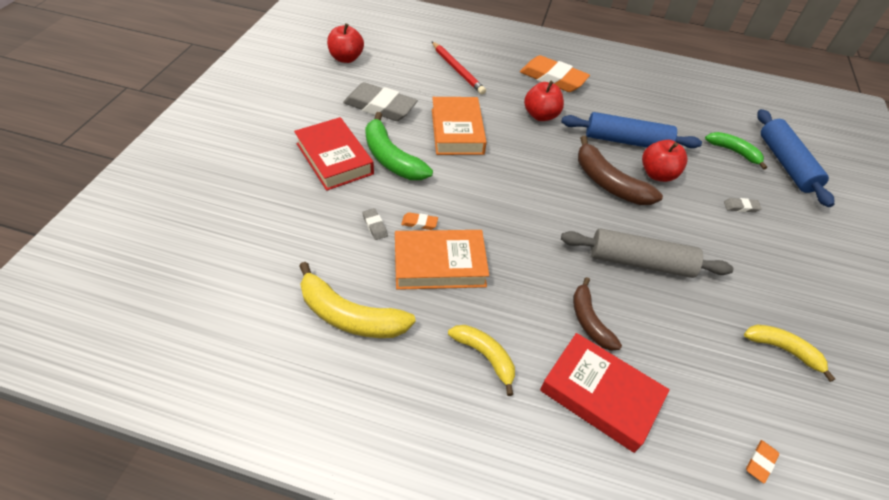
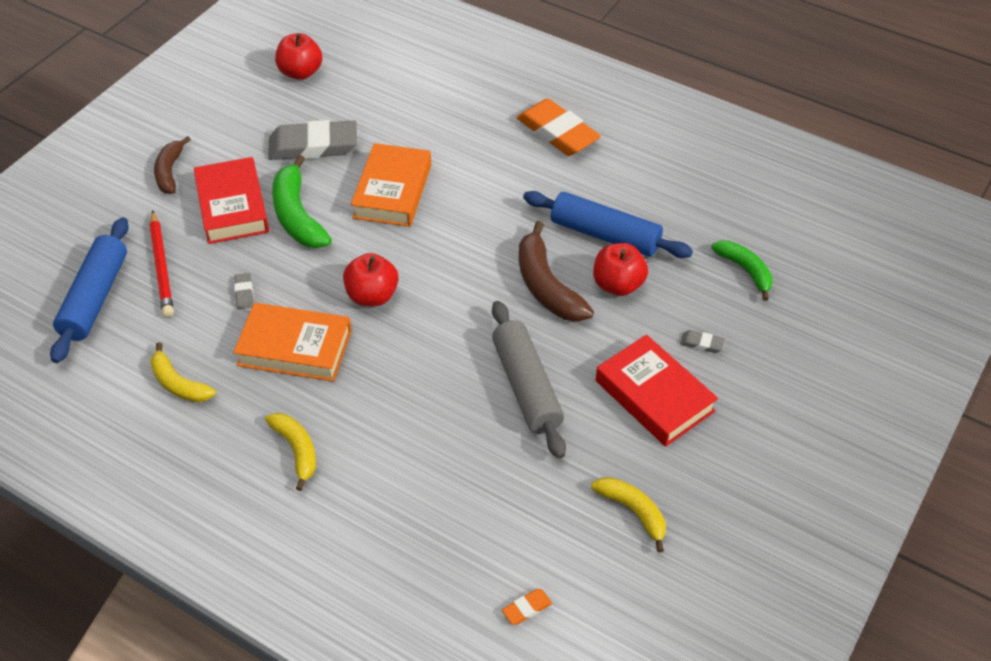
camera: 20 degrees right, 0 degrees up
(350, 316) = (178, 384): yellow banana -> yellow banana, size x0.64
(380, 107) = (313, 146): grey eraser -> grey eraser turned 45 degrees counterclockwise
(419, 223) = (294, 298): orange eraser -> none
(457, 70) = (435, 106): red pencil -> red pencil (161, 267)
(541, 115) = (511, 184): red apple -> red apple (372, 296)
(589, 321) = (428, 438): brown banana -> brown banana (170, 172)
(600, 395) = (396, 511): red book -> red book (654, 396)
(640, 262) = (526, 386): grey rolling pin -> grey rolling pin turned 45 degrees clockwise
(786, 164) = (809, 298): blue rolling pin -> blue rolling pin (95, 298)

